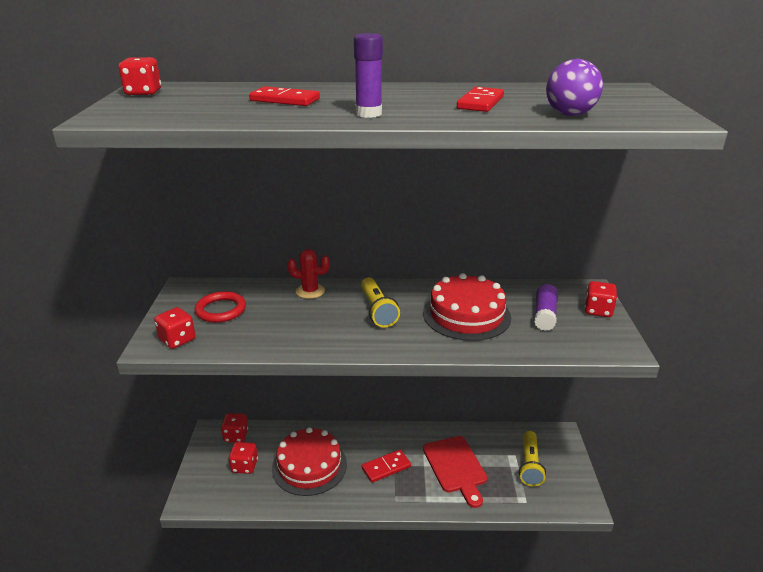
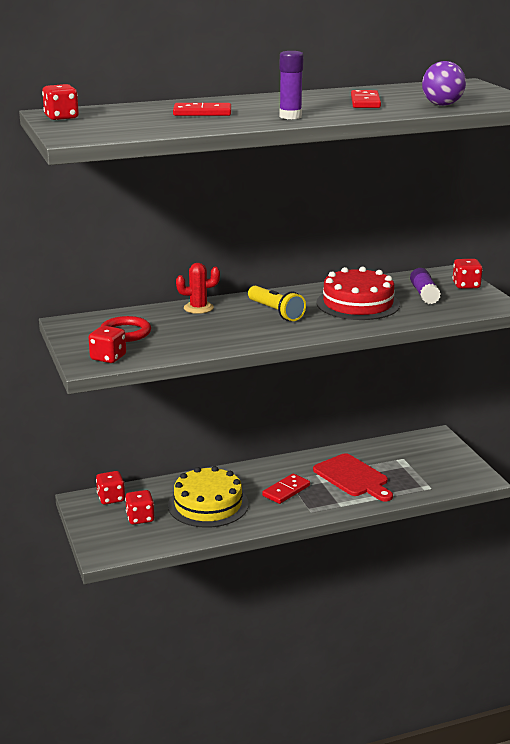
camera: 20 degrees left, 5 degrees down
(309, 466) = (208, 504): red cake -> yellow cake
(529, 465) = (420, 463): yellow flashlight -> none

